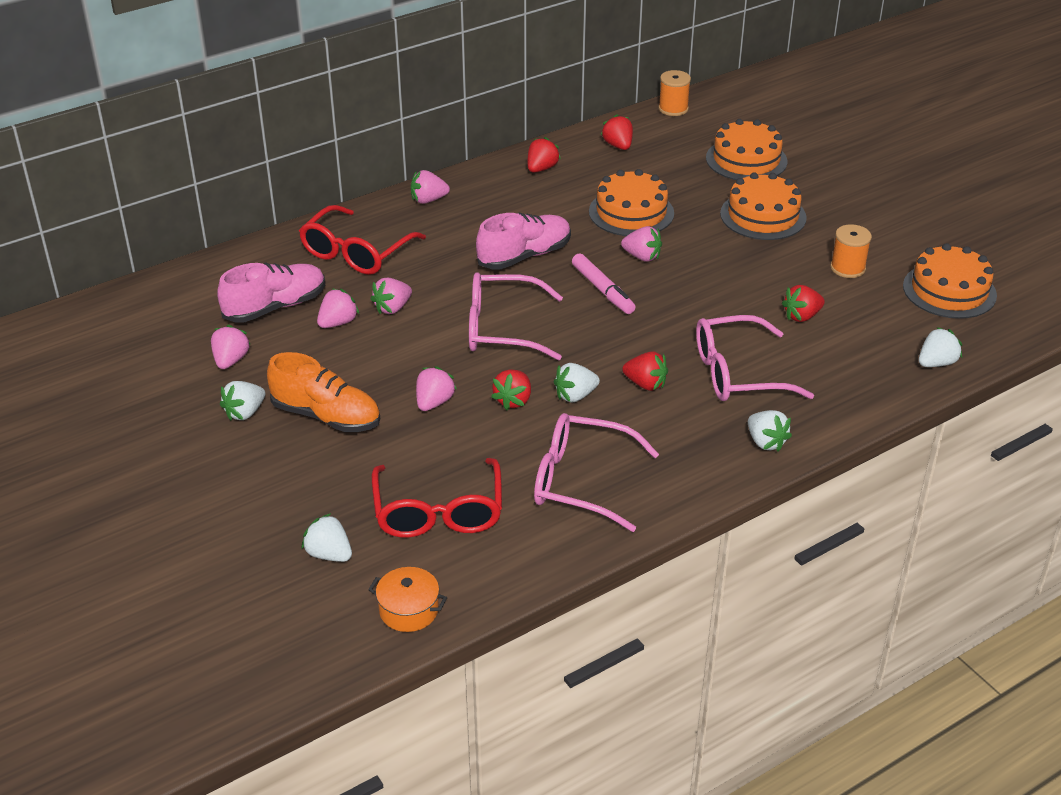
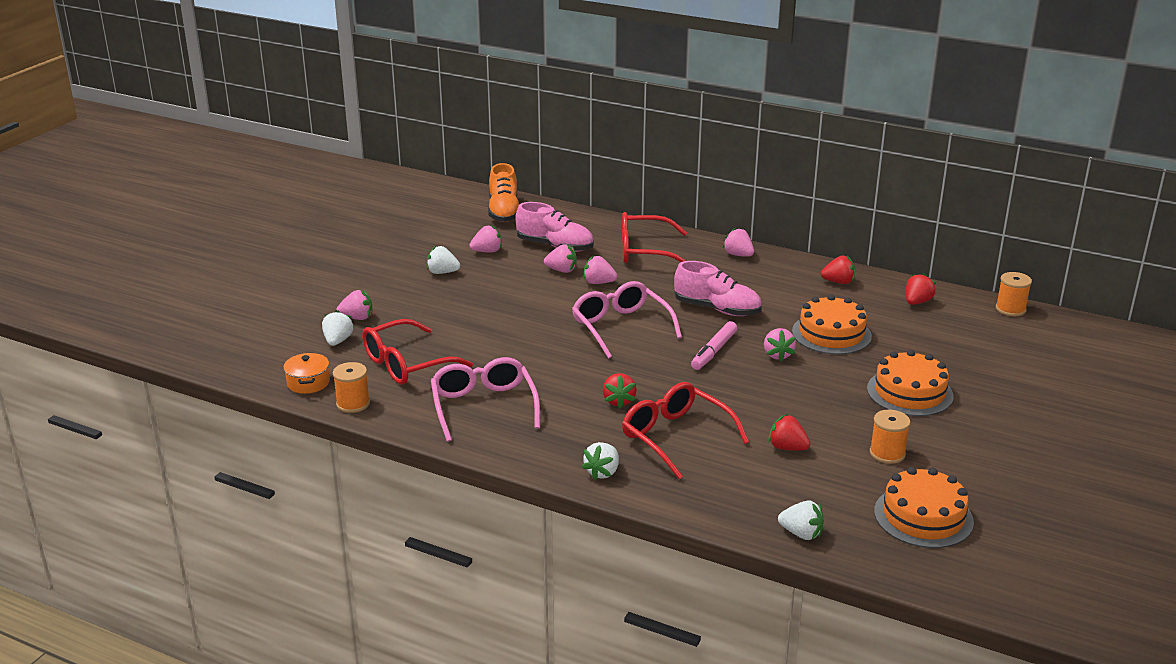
camera: 60 degrees right, 10 degrees down
(326, 416) = (464, 298): orange shoe -> orange shoe (504, 211)
(434, 402) = (514, 328): pink strawberry -> pink strawberry (357, 318)
(491, 584) = (353, 404): none -> orange spool
(513, 400) = (545, 355): red strawberry -> none
(575, 396) = (575, 377): white strawberry -> none
(739, 373) = (676, 438): pink glasses -> red glasses
(746, 160) = (984, 362): orange cake -> none

